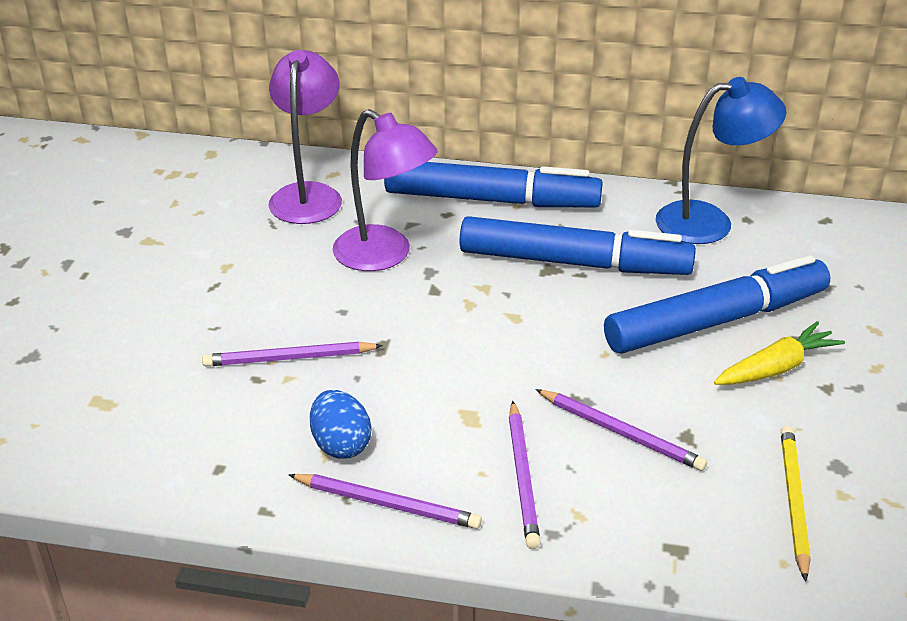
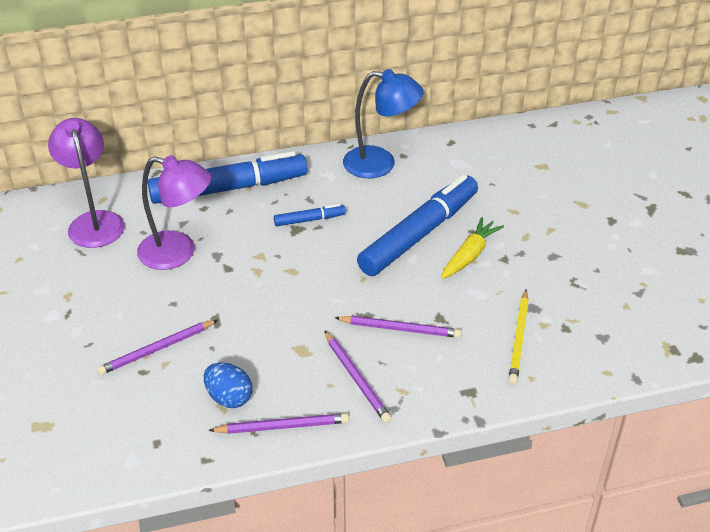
camera: 25 degrees left, 5 degrees up
(573, 263) = (309, 220): blue marker -> blue marker, size x0.44
(709, 221) = (380, 164): blue lamp -> blue lamp turned 45 degrees clockwise
(793, 501) = (519, 338): yellow pencil -> yellow pencil turned 150 degrees counterclockwise

